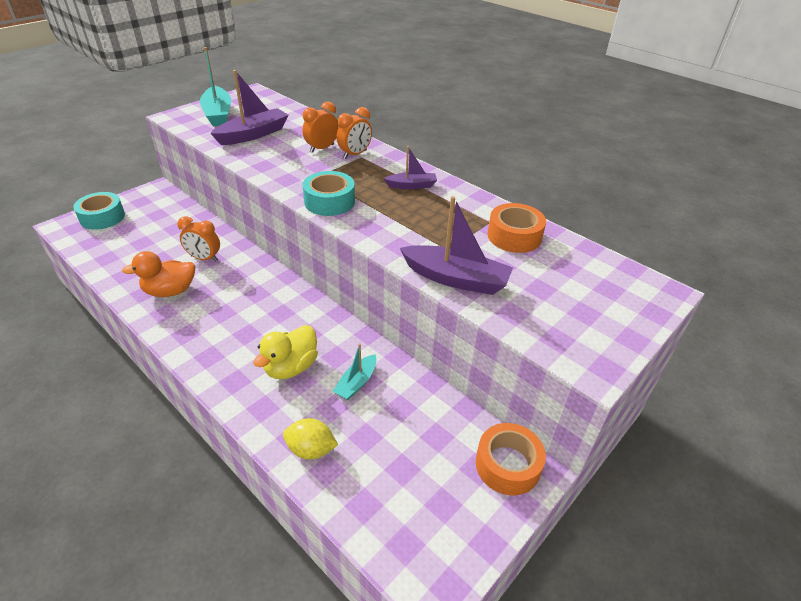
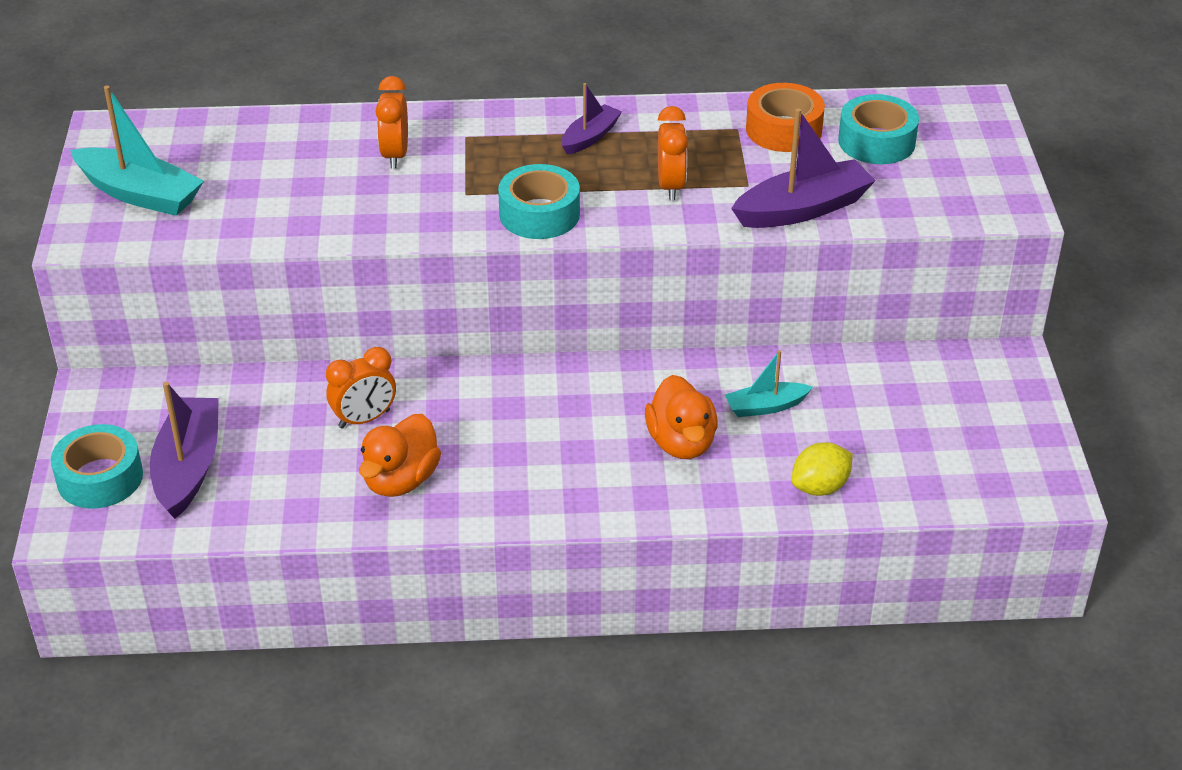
camera: 45 degrees left, 0 degrees up
(253, 134) = (263, 192): purple boat -> purple boat (188, 467)
(291, 367) = (681, 443): yellow duck -> orange duck
(355, 154) = (451, 138): orange clock -> orange clock (670, 186)
(356, 383) = (765, 407): turquoise boat -> turquoise boat turned 90 degrees clockwise
(507, 465) = (985, 370): orange tape -> none
(559, 273) = (876, 141): none -> turquoise tape

